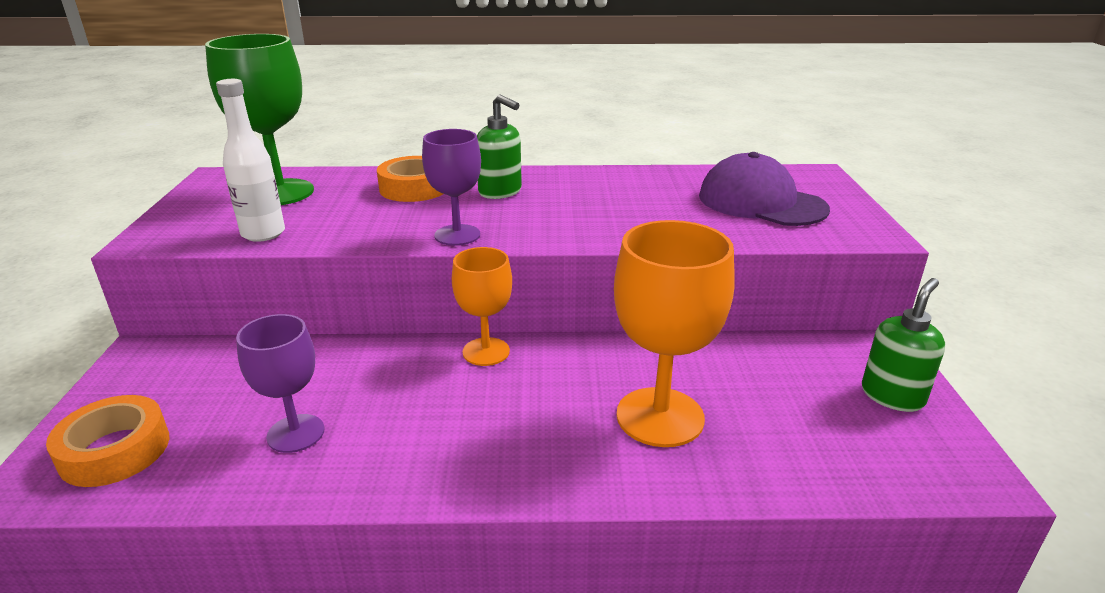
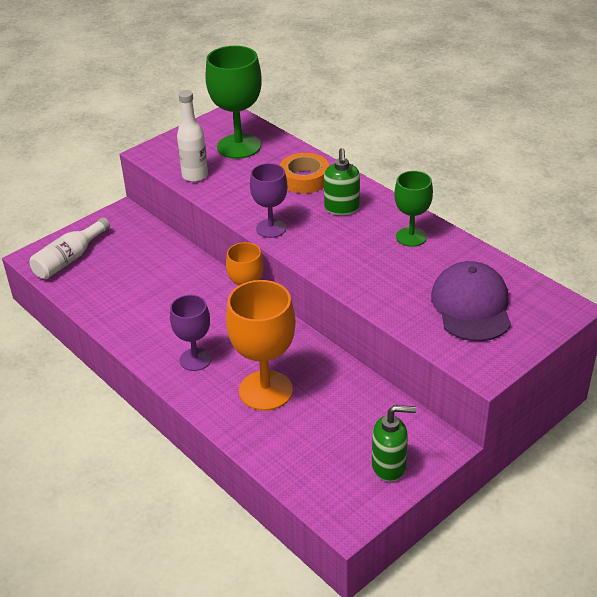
camera: 50 degrees right, 10 degrees up
(115, 450) = (69, 259): orange tape -> white bottle
(296, 433) = (128, 294): purple goblet -> purple goblet (195, 359)
(608, 184) = (411, 237): none -> green goblet

